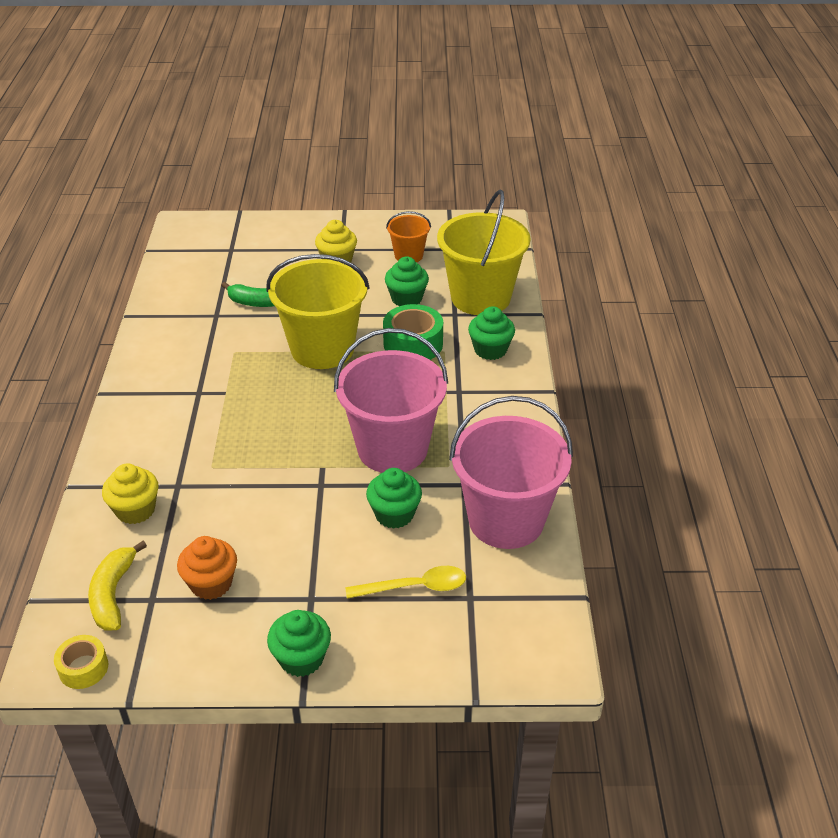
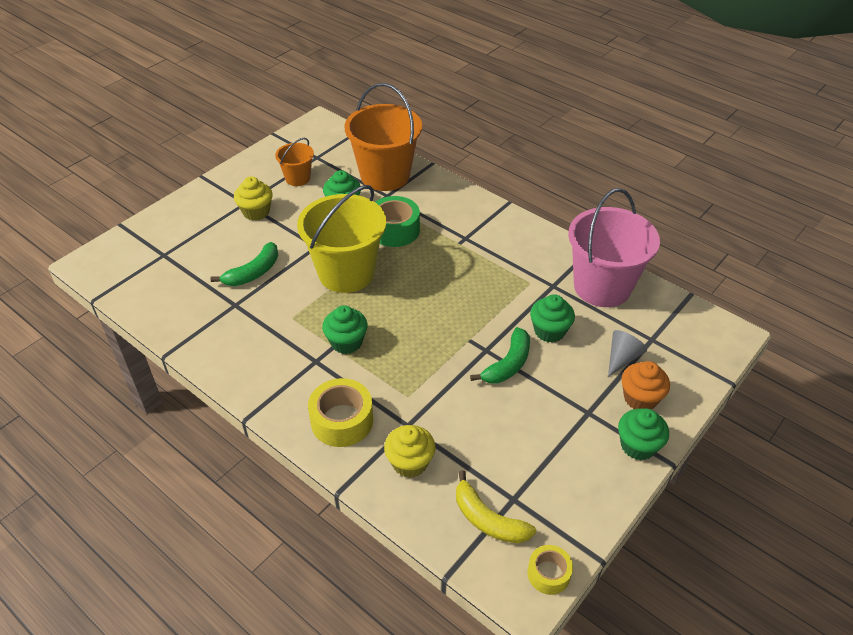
camera: 50 degrees left, 5 degrees up
(146, 445) = (342, 421): none -> yellow tape
(211, 583) = (528, 457): orange cupcake -> orange cupcake (640, 398)
(317, 509) = (508, 364): none -> green banana
(392, 449) = (487, 297): pink bucket -> none
(415, 587) = (622, 358): yellow spoon -> grey cone
(480, 297) = (385, 175): yellow bucket -> orange bucket
(490, 350) = (442, 202): green cupcake -> green cupcake (346, 342)

